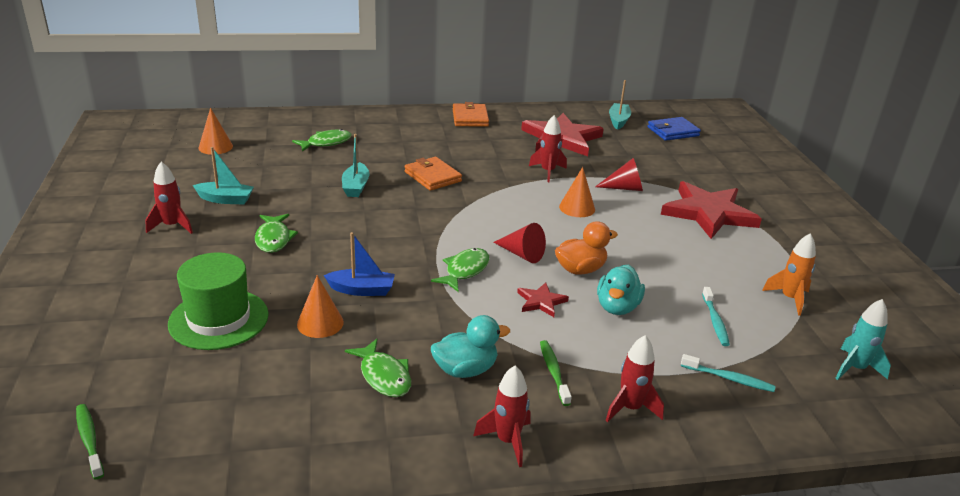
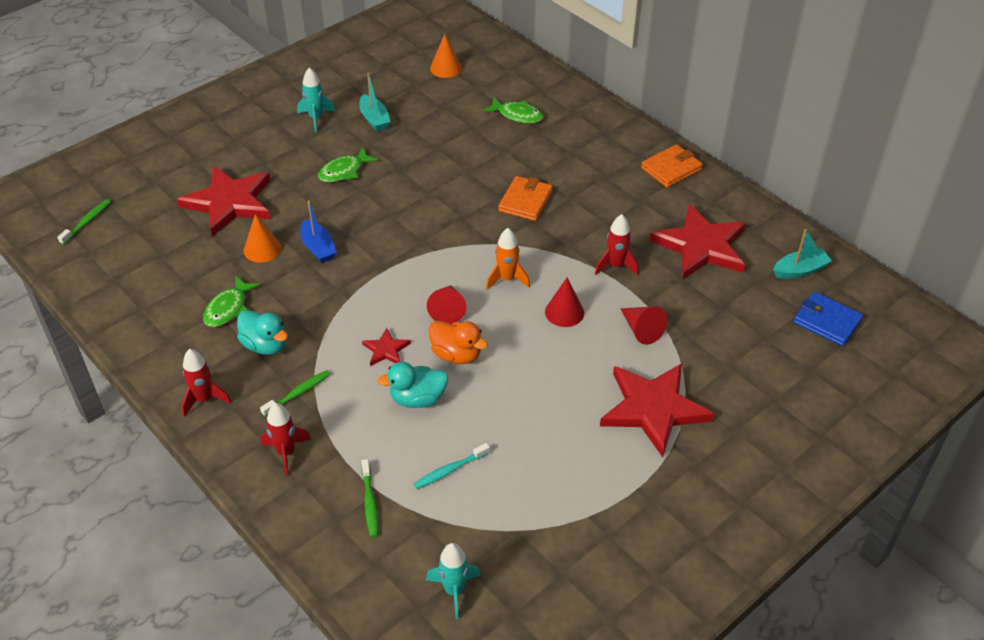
camera: 60 degrees right, 15 degrees up
(172, 226) = (316, 118): red rocket -> turquoise rocket
(219, 319) = (229, 203): green hat -> red star
(355, 187) = (461, 169): turquoise boat -> none
(465, 270) = (392, 288): green fish -> none
(577, 208) = (564, 312): orange cone -> red cone
(729, 378) = (370, 503): turquoise toothbrush -> green toothbrush
(789, 299) = (537, 515): orange rocket -> orange rocket (507, 279)

